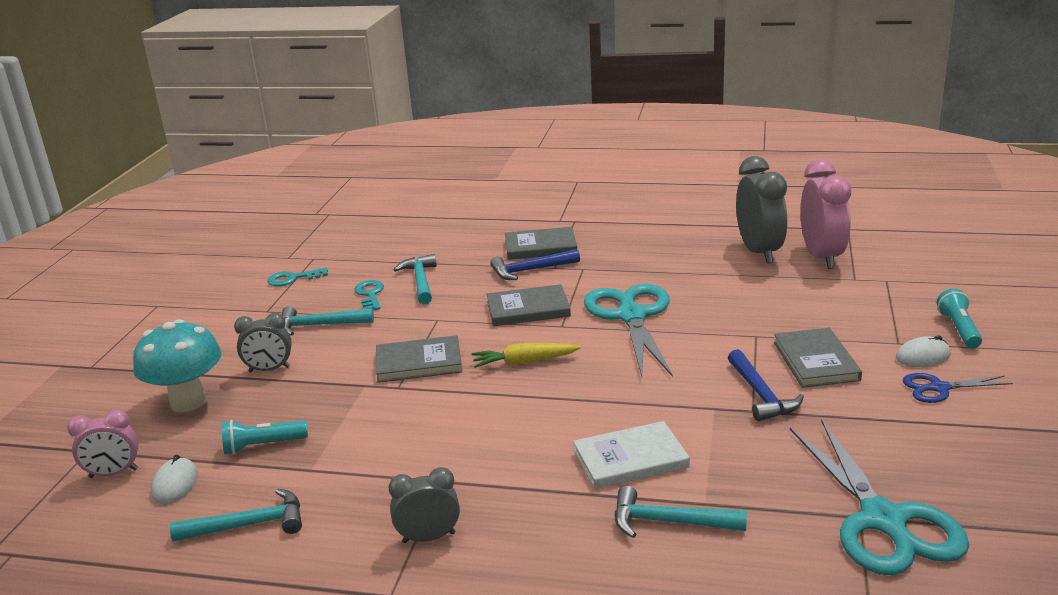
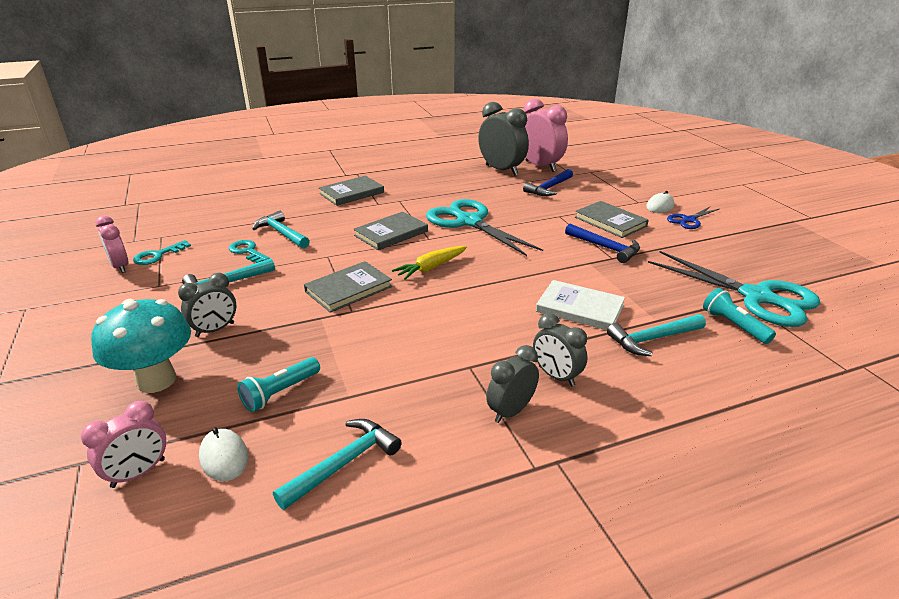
camera: 35 degrees left, 5 degrees up
(254, 283) = (120, 267): none -> pink clock
(512, 521) = (556, 376): none -> grey clock
(530, 270) = (362, 209): blue hammer -> blue hammer (549, 188)
(630, 459) = (580, 308): white book -> white book turned 75 degrees clockwise
(959, 329) = (658, 188): turquoise flashlight -> turquoise flashlight (733, 325)

